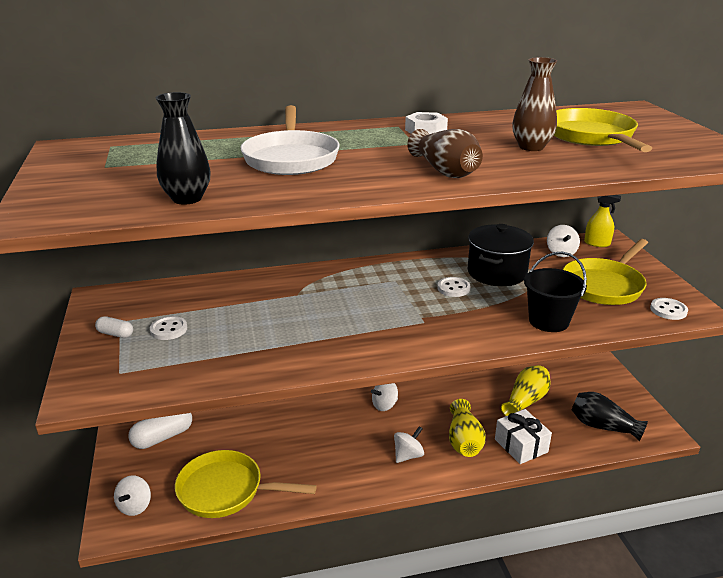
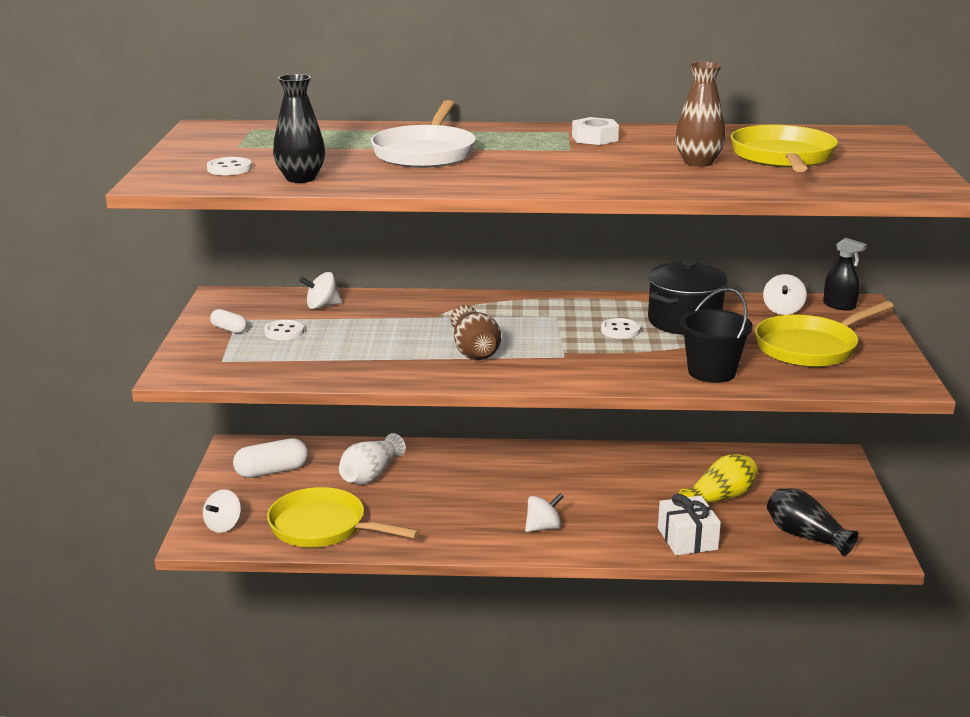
camera: 15 degrees right, 5 degrees down
(249, 426) = (371, 475): none -> white vase
(384, 405) = (539, 478): white spinning top -> white spinning top (322, 306)
(445, 171) = (577, 176): brown vase -> brown vase (474, 350)
(464, 441) = (619, 524): yellow vase -> none
(597, 243) = (839, 306): yellow spray bottle -> black spray bottle
(668, 310) = (871, 379): white button -> white button (229, 168)

